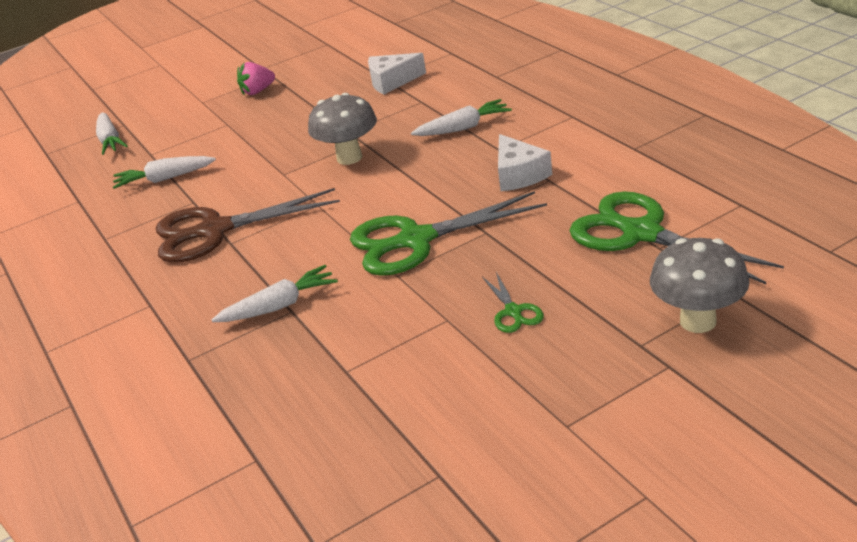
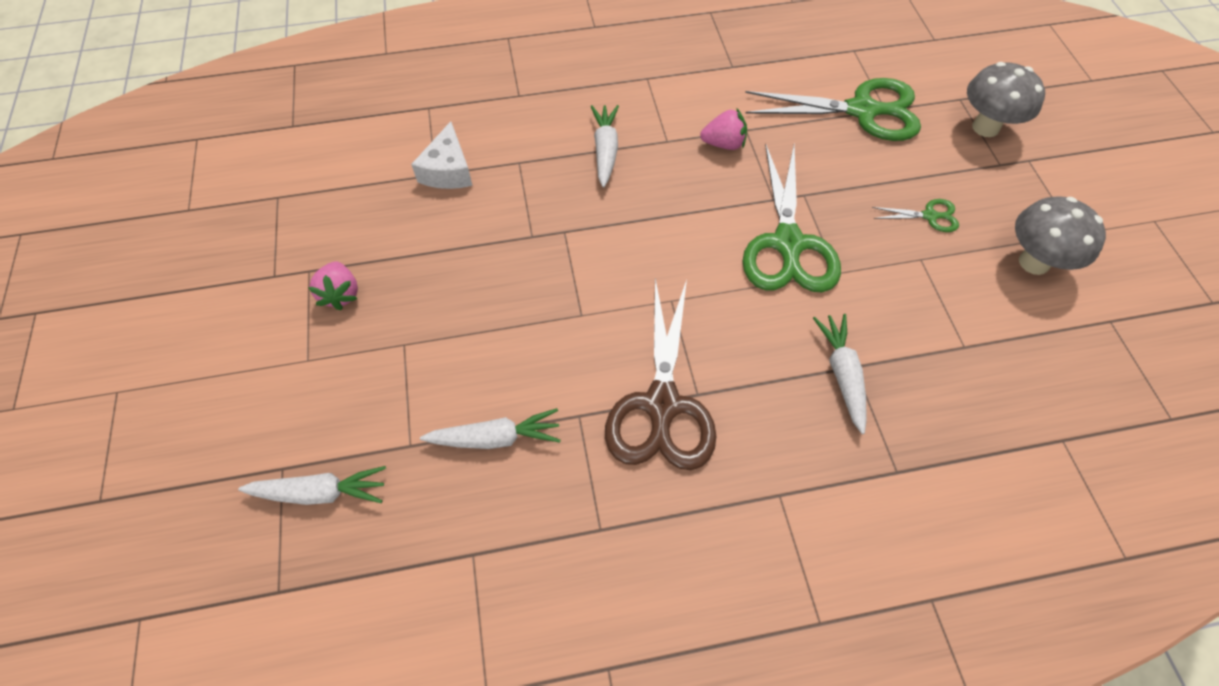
camera: 75 degrees left, 25 degrees up
(165, 179) = (495, 438): white carrot -> white carrot turned 105 degrees counterclockwise
(349, 158) = (592, 250): grey mushroom -> grey mushroom (1034, 262)
(519, 175) = (723, 144): white cheese -> pink strawberry
(641, 233) = (862, 110): green scissors -> green scissors turned 150 degrees counterclockwise

